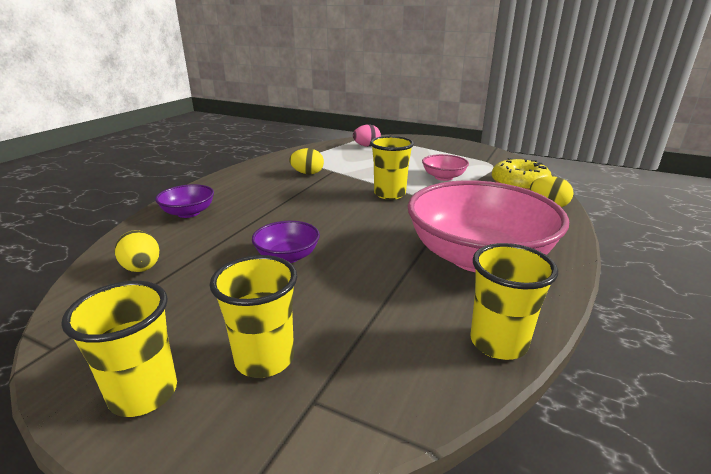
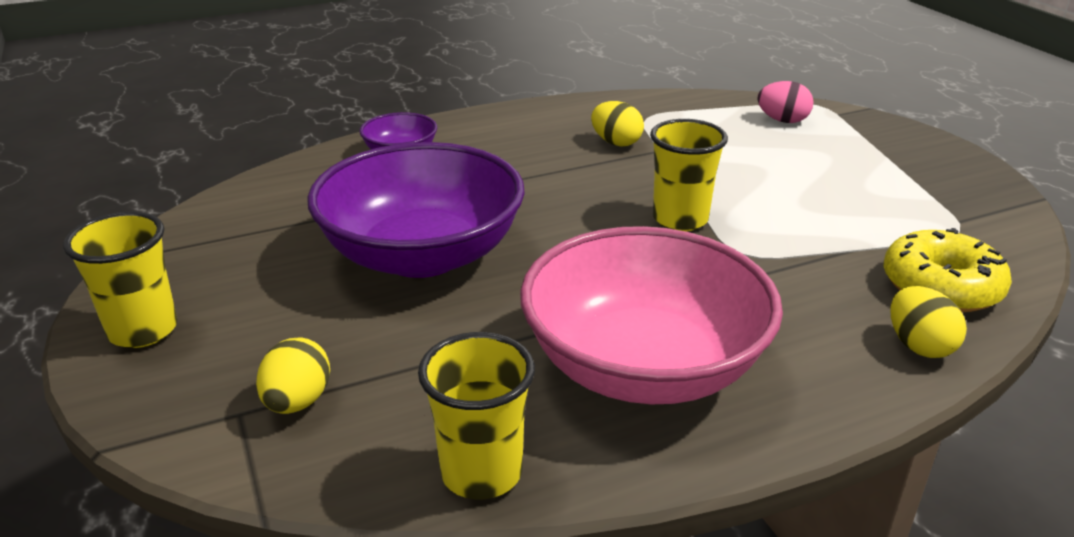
camera: 40 degrees right, 5 degrees up
(142, 269) = (279, 207): yellow egg -> yellow egg (297, 402)
(264, 359) = (254, 353): yellow cup -> none
(287, 256) = (422, 255): purple bowl -> purple bowl, size x2.22
(443, 177) = (818, 222): pink bowl -> none

